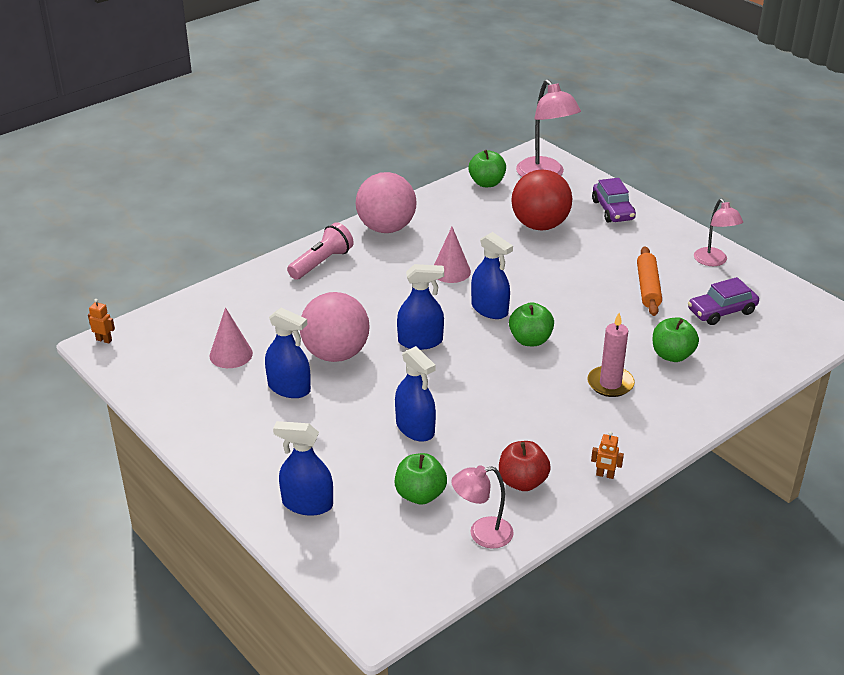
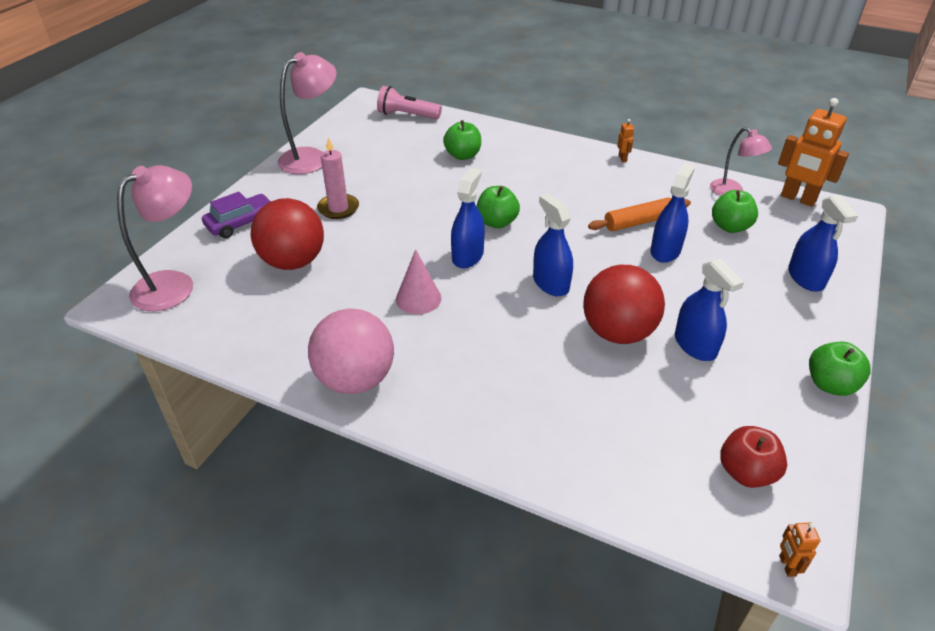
camera: 115 degrees left, 5 degrees up
(231, 354) = (692, 415): pink cone -> none
(289, 388) = (695, 345): blue spray bottle -> blue spray bottle turned 150 degrees clockwise
(322, 263) = (466, 410): pink flashlight -> pink flashlight (407, 115)
(336, 354) = (617, 332): pink ball -> red ball
(432, 586) = (797, 199): none -> orange robot
(487, 183) = (208, 325): green apple -> green apple (830, 384)
(522, 482) = (666, 187): red apple -> red apple (746, 472)
(610, 384) = (521, 174): pink candle -> pink candle (338, 208)
(648, 287) = (374, 181): orange rolling pin -> orange rolling pin (638, 222)
(713, 261) = (312, 157): pink lamp -> pink lamp, size x1.60
(721, 311) = (387, 144): purple car -> none

